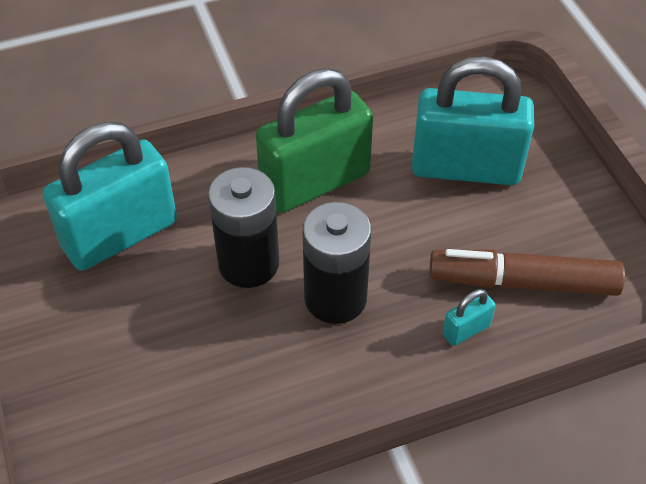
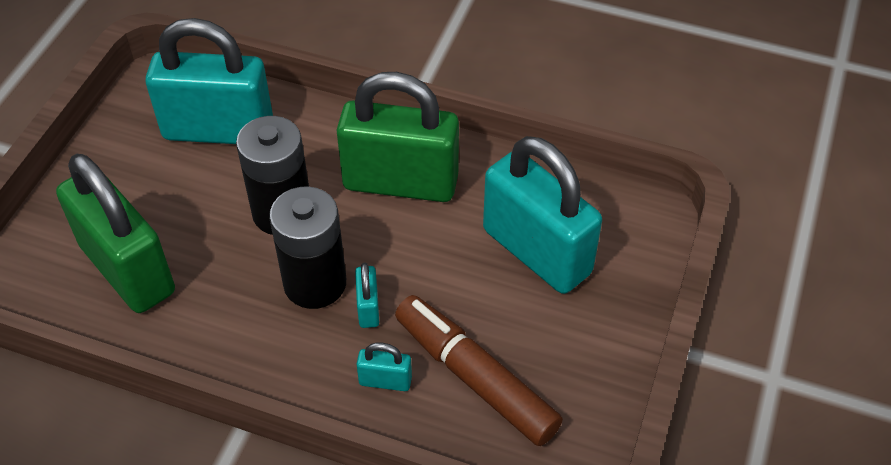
camera: 40 degrees right, 0 degrees up
(169, 394) = (128, 269): none -> green padlock
(395, 288) = (368, 308): none -> turquoise padlock

